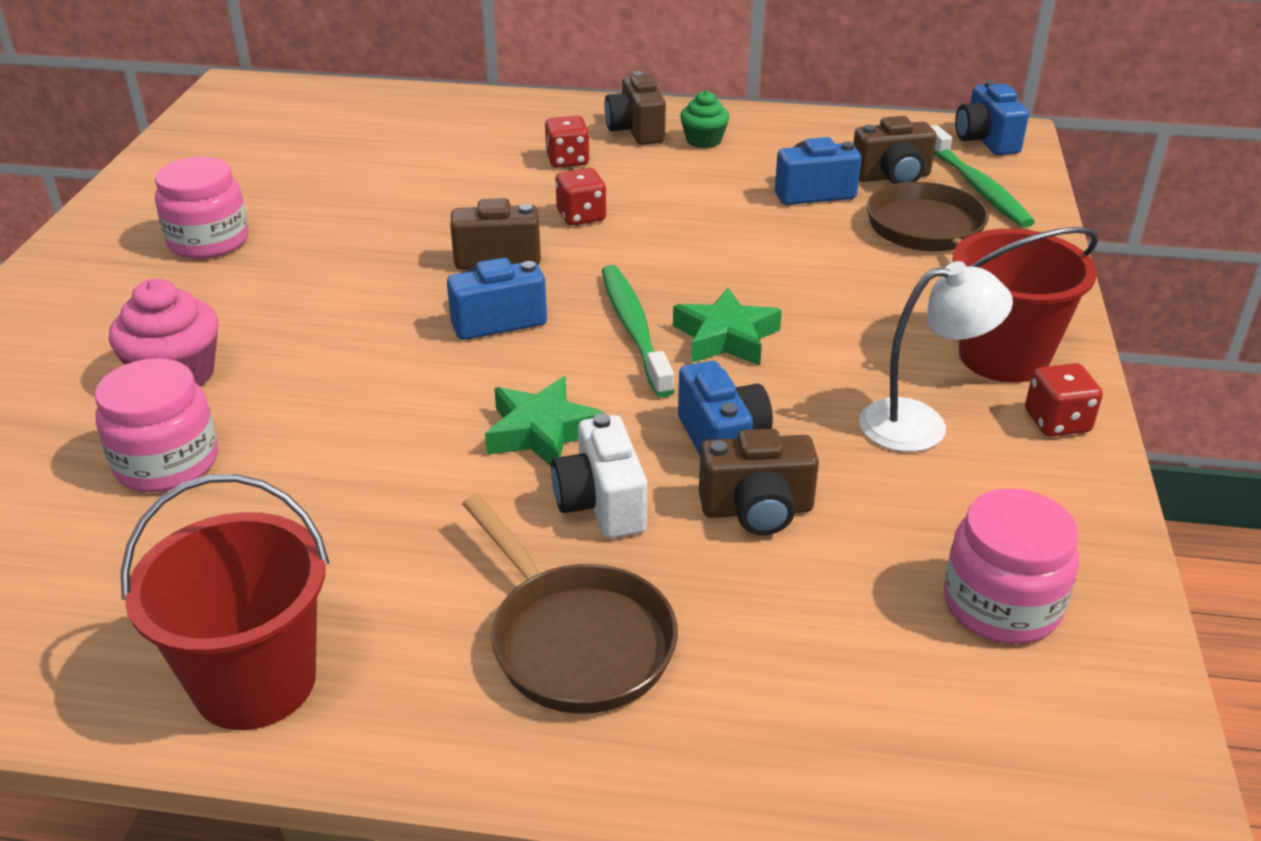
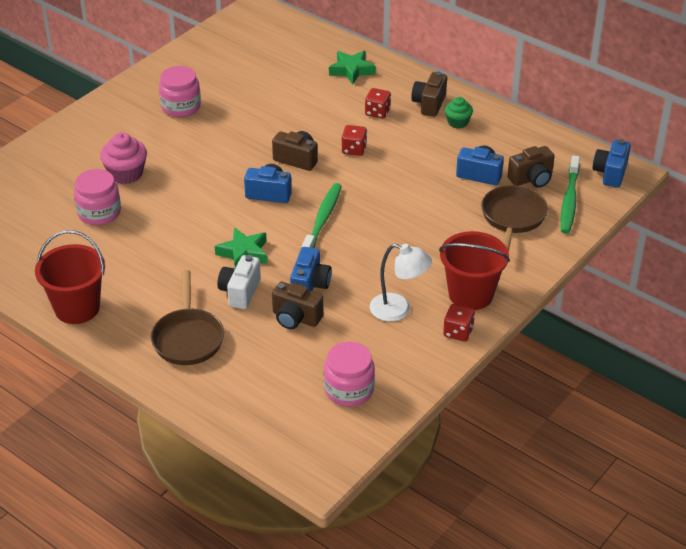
camera: 30 degrees right, 5 degrees up
(726, 337) = (358, 238): green star -> green star (351, 70)
(892, 177) = (531, 179): brown camera -> brown camera turned 45 degrees counterclockwise

